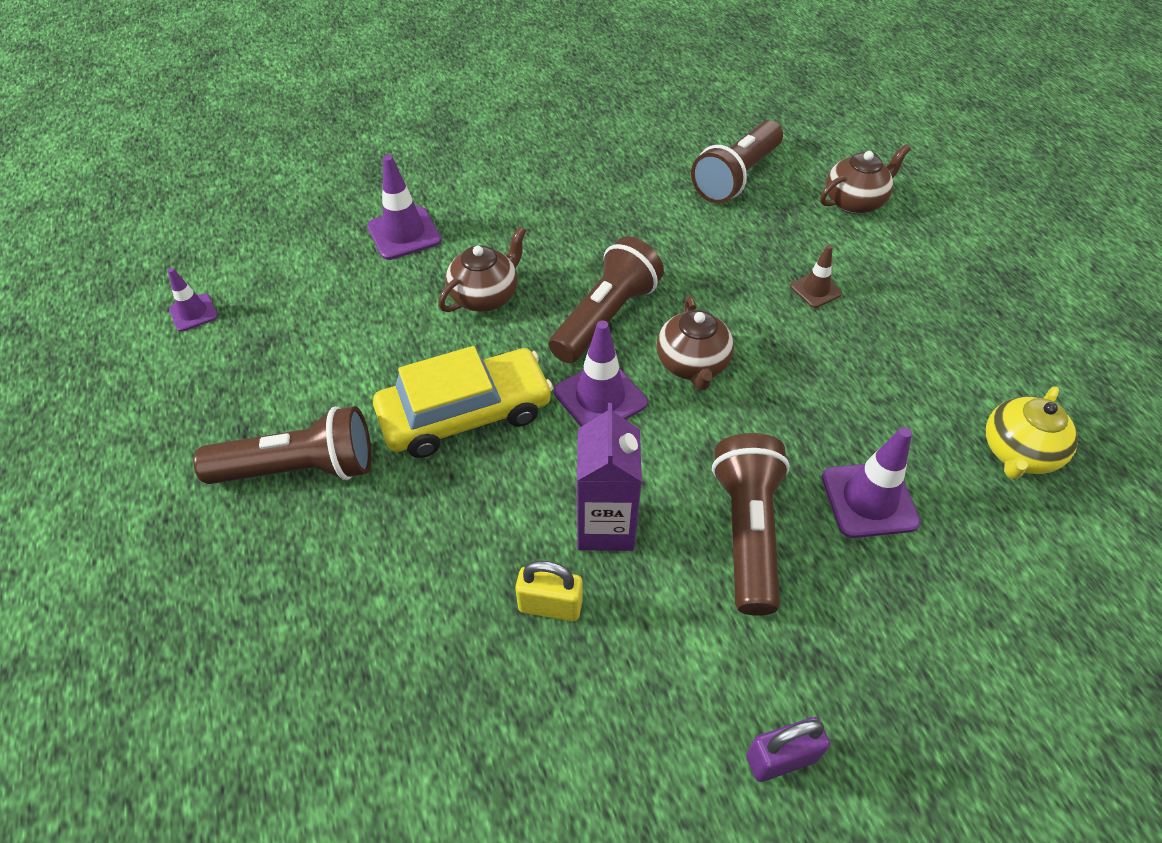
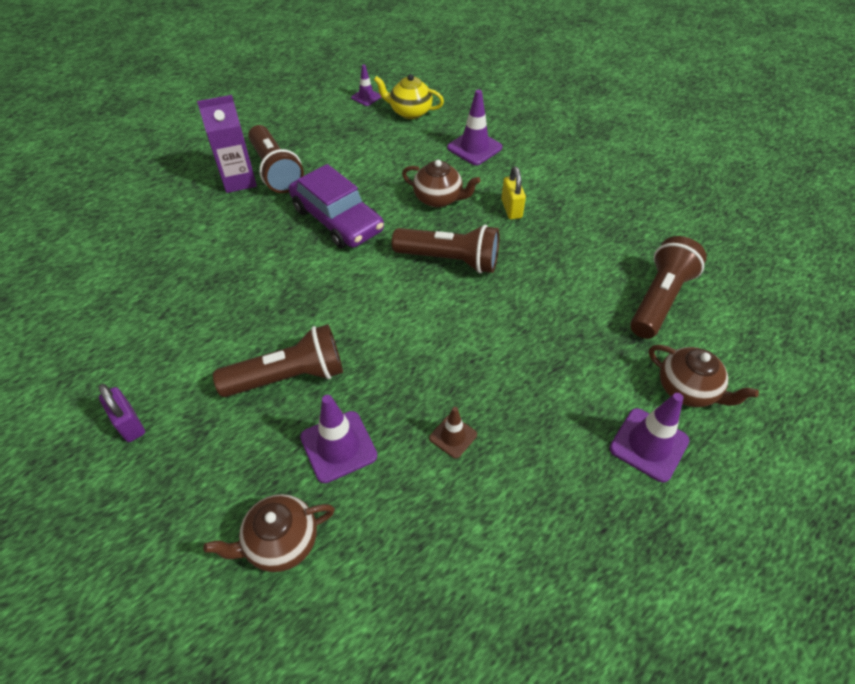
camera: 70 degrees right, 0 degrees up
(465, 414) = (337, 219): yellow car -> purple car
(550, 606) = (212, 293): yellow padlock -> yellow padlock (511, 209)
(600, 397) = (375, 275): purple traffic cone -> purple traffic cone (648, 444)
(605, 526) = (273, 304): purple carton -> purple carton (239, 181)
(692, 365) = (427, 316): brown teapot -> brown teapot (280, 542)
(736, 177) = (659, 299): brown flashlight -> brown flashlight turned 105 degrees clockwise
(815, 290) = (549, 378): brown traffic cone -> brown traffic cone (453, 436)
(1017, 453) = (425, 555): yellow teapot -> yellow teapot (410, 112)

